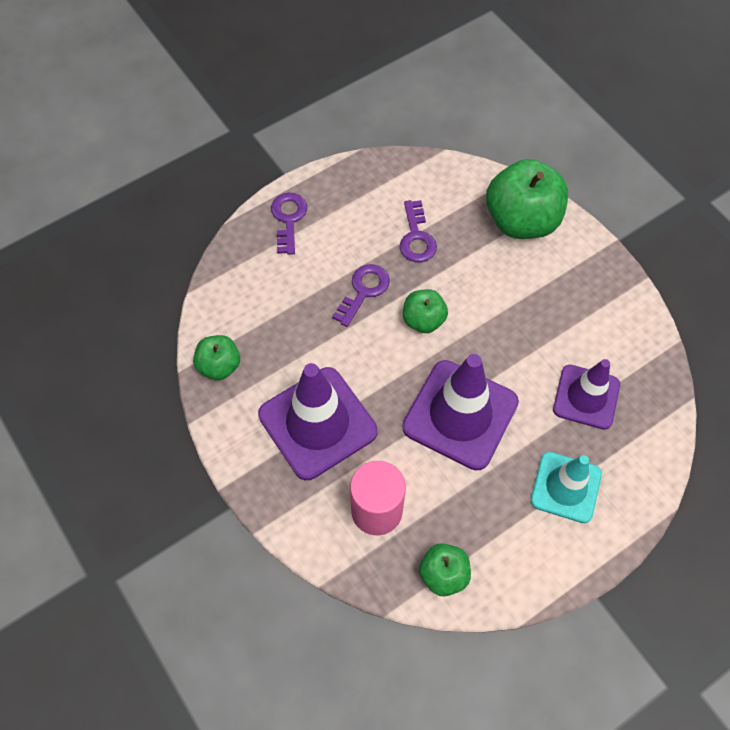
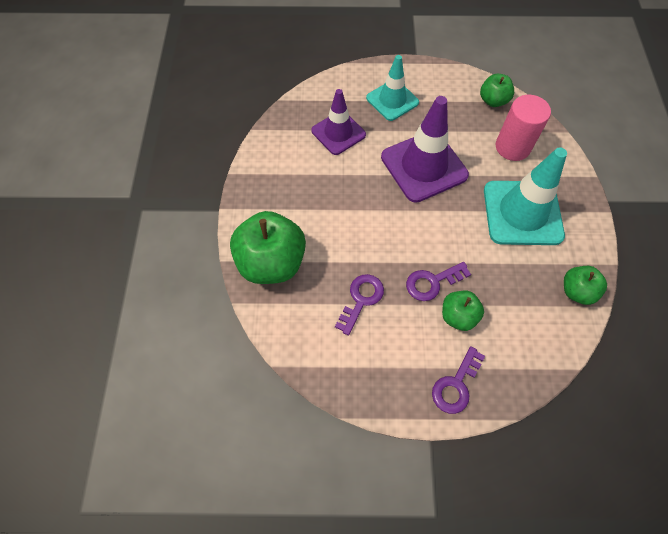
camera: 145 degrees left, 0 degrees up
(317, 423) = (522, 213): purple traffic cone -> turquoise traffic cone
(423, 320) = (403, 235): green apple -> green apple (458, 316)

